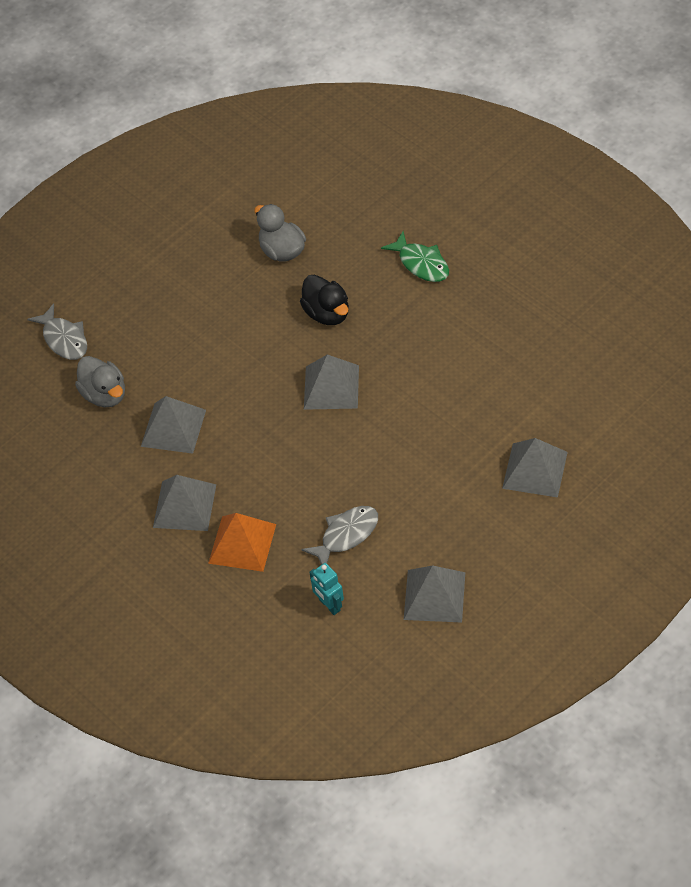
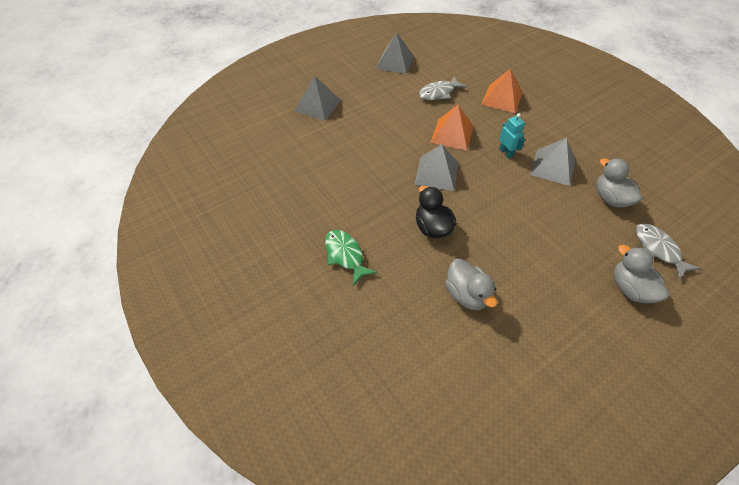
camera: 175 degrees left, 0 degrees up
(107, 290) = (630, 289): none -> grey duck
(184, 506) = (539, 122): grey pyramid -> none
(316, 456) = (452, 134): none -> orange pyramid
(329, 605) = (452, 66): turquoise robot -> turquoise robot (506, 153)

